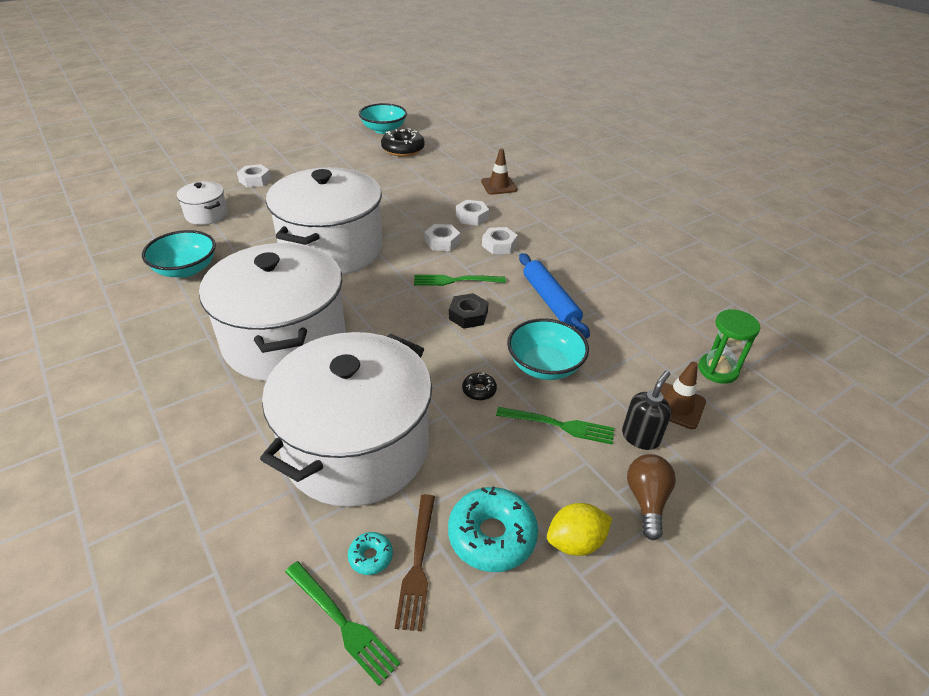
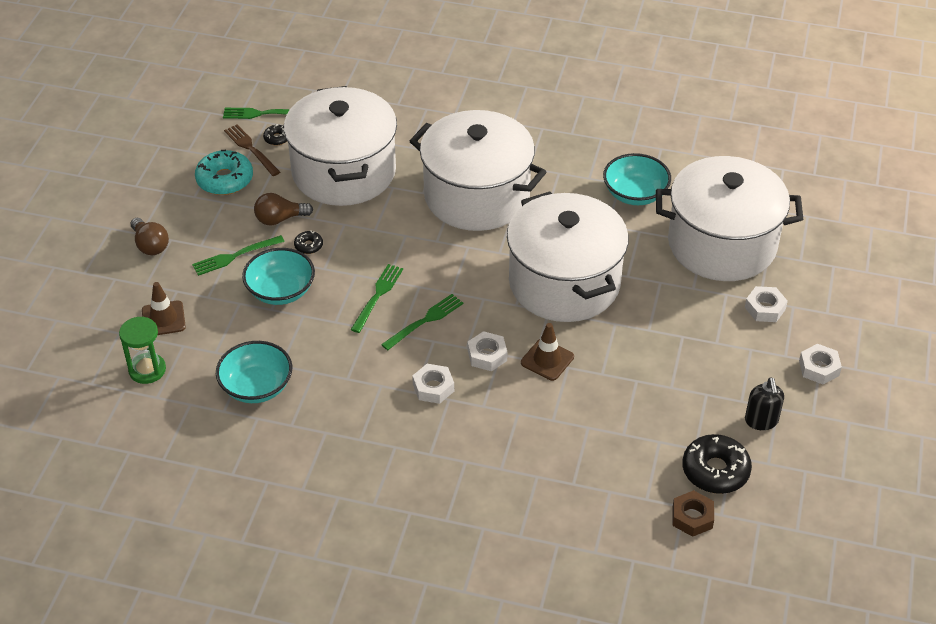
camera: 140 degrees right, 5 degrees up
(206, 214) = (722, 244): white pot -> white pot, size x2.28
(370, 556) = (277, 138): turquoise donut -> black donut
(384, 129) = (796, 495): turquoise bowl -> turquoise bowl (256, 387)
(440, 144) = (692, 517): none -> brown nut
(468, 315) = (377, 295): black nut -> green fork
(472, 217) = (500, 408): white nut -> white nut (819, 368)
(478, 437) = (280, 219): none -> brown light bulb
(499, 186) = (531, 482): brown traffic cone -> brown traffic cone (547, 360)
(550, 301) = (327, 352): blue rolling pin -> none
(575, 542) = (178, 202): yellow lemon -> none
(640, 437) = (176, 281): black soap dispenser -> black soap dispenser (761, 421)

